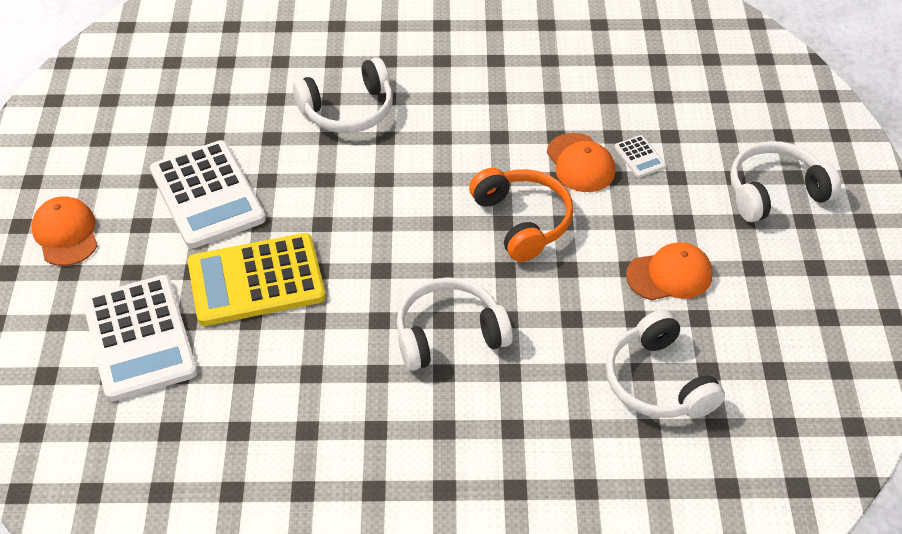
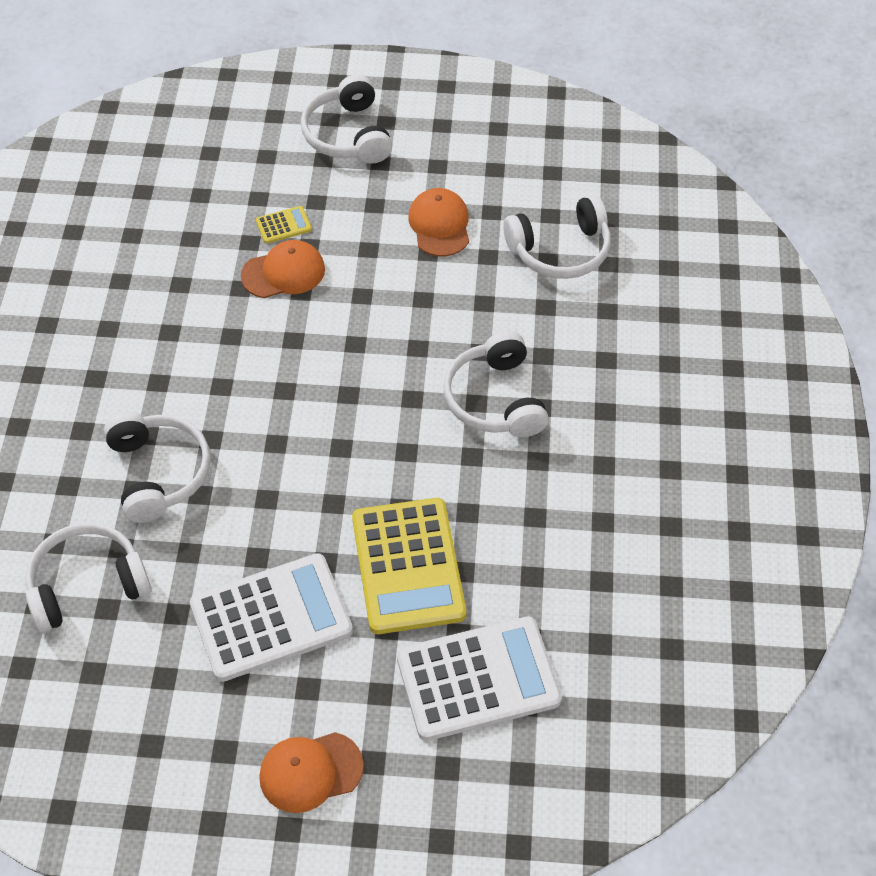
camera: 85 degrees left, 5 degrees up
(242, 85) = (87, 584): none -> white headphones
(523, 221) = (356, 327): orange headphones -> none
(639, 157) = (283, 225): white calculator -> yellow calculator

